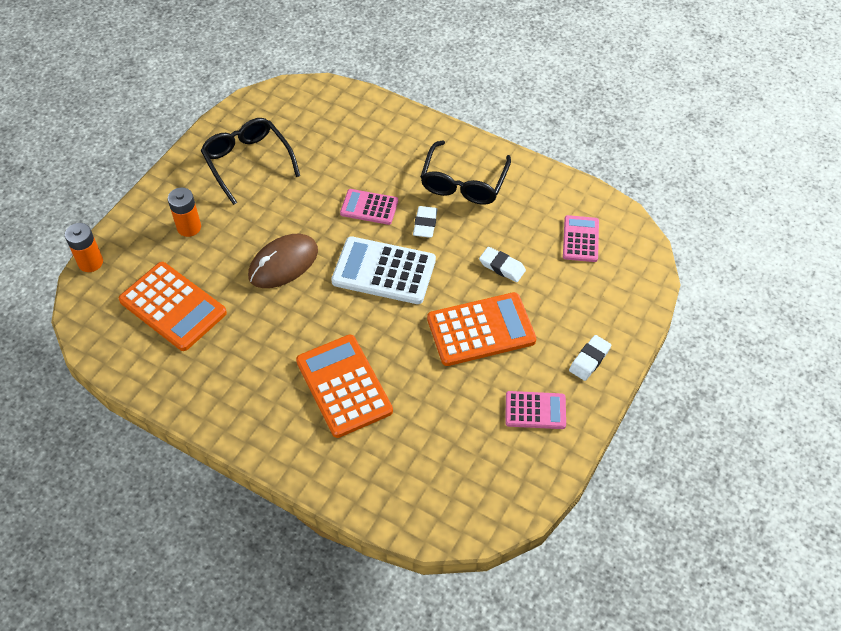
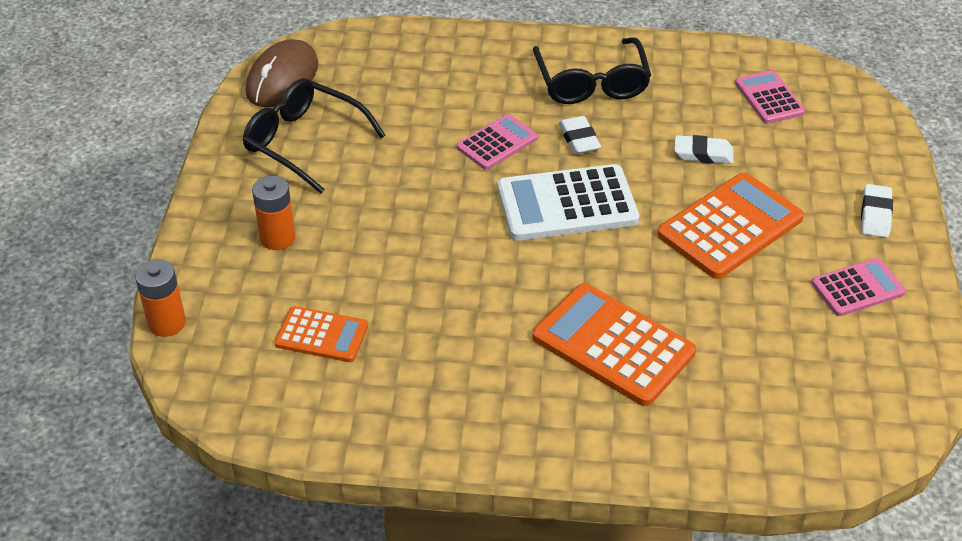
camera: 25 degrees left, 10 degrees down
(173, 307) = (322, 335): orange calculator -> orange calculator, size x0.59
(283, 263) = (434, 237): brown mouse -> brown mouse (282, 78)
(369, 207) = (497, 143): pink calculator -> pink calculator turned 150 degrees clockwise

